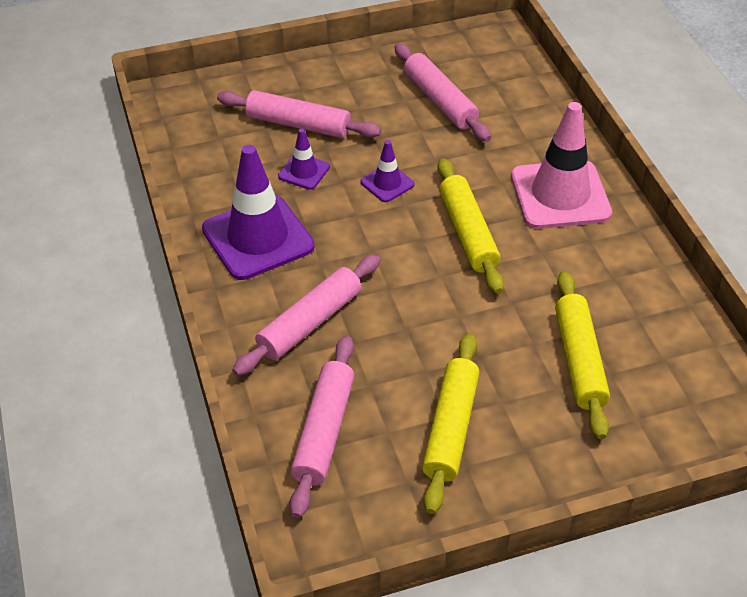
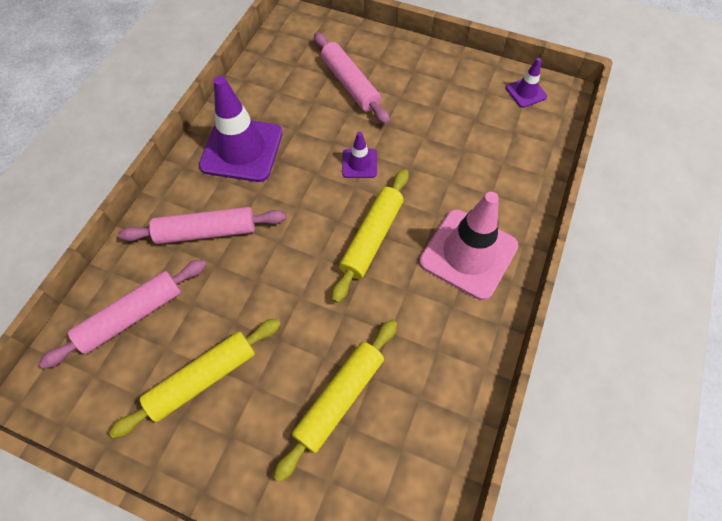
camera: 40 degrees right, 15 degrees up
(304, 172) = (317, 120): purple traffic cone -> purple traffic cone (526, 92)
(440, 101) = (460, 123): pink rolling pin -> none

